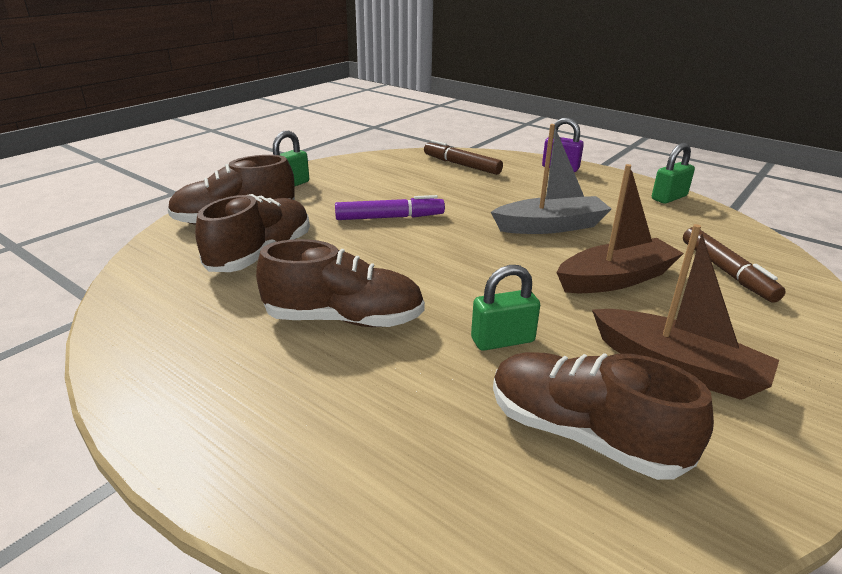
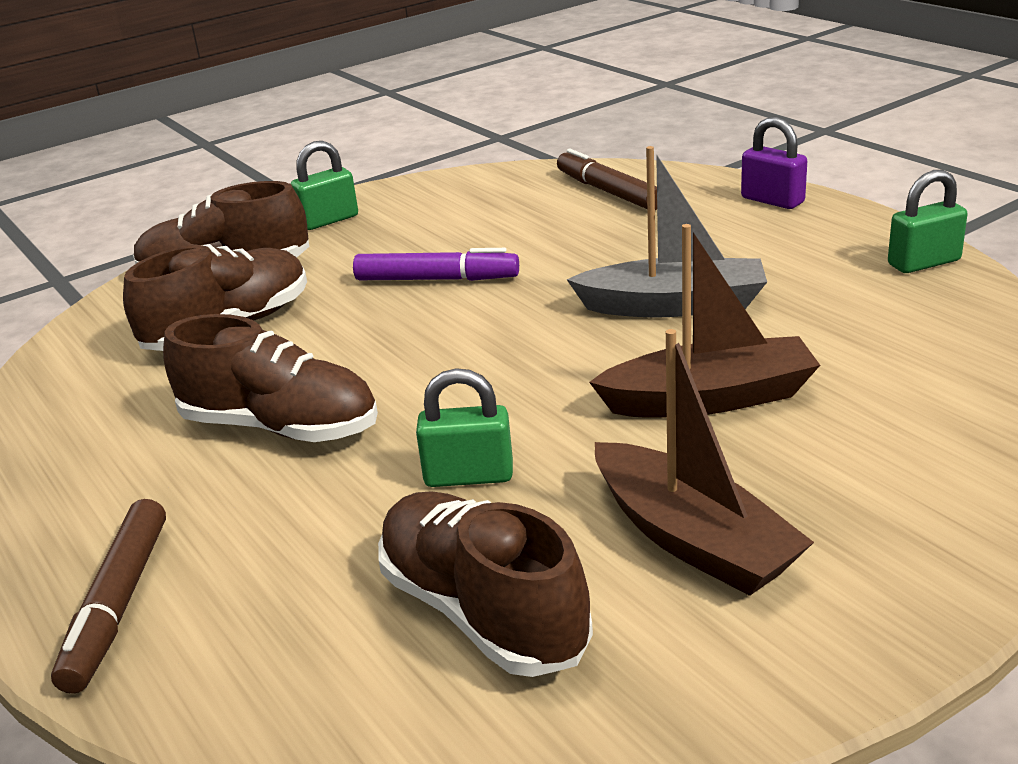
camera: 20 degrees right, 0 degrees up
(726, 272) = (908, 400): brown marker -> brown marker (118, 605)

